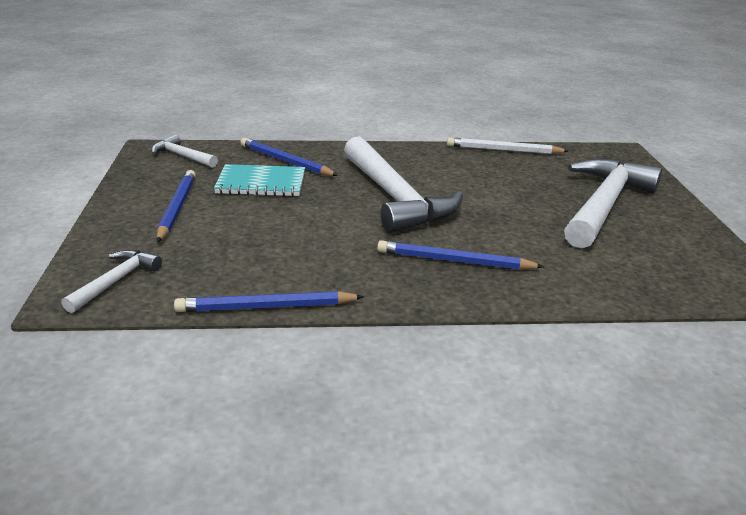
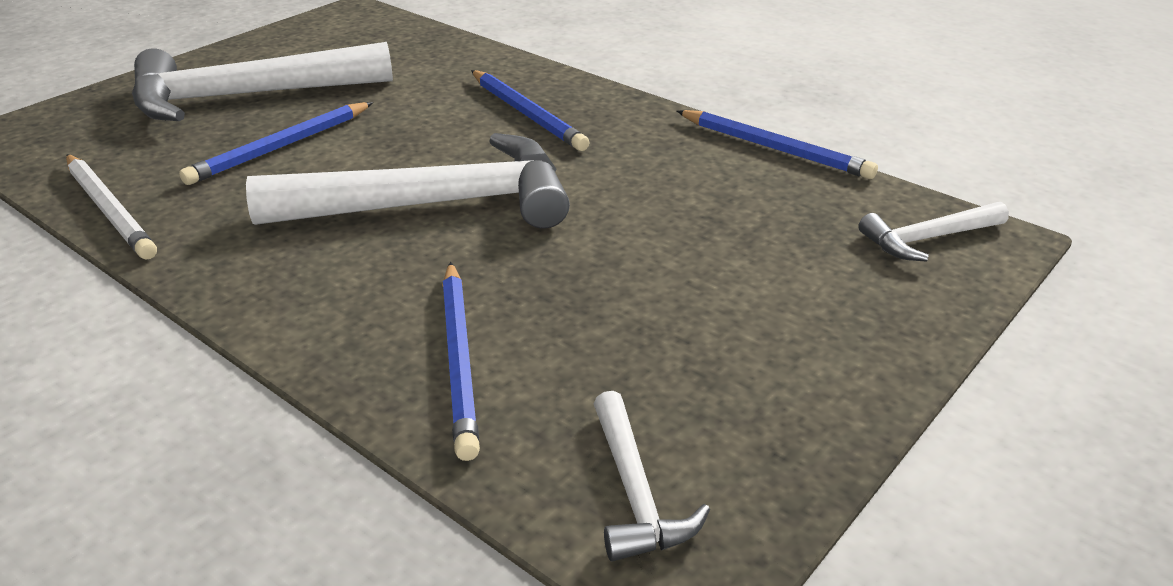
camera: 135 degrees left, 5 degrees up
(177, 208) = (766, 329): blue pencil -> blue pencil (280, 147)
(261, 183) = (575, 322): turquoise notebook -> none
(395, 197) = (435, 204): white hammer -> white hammer turned 60 degrees clockwise

